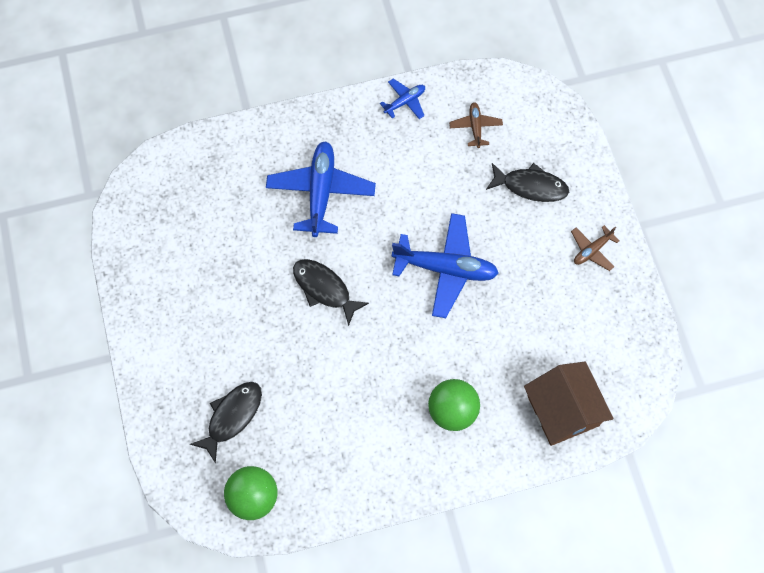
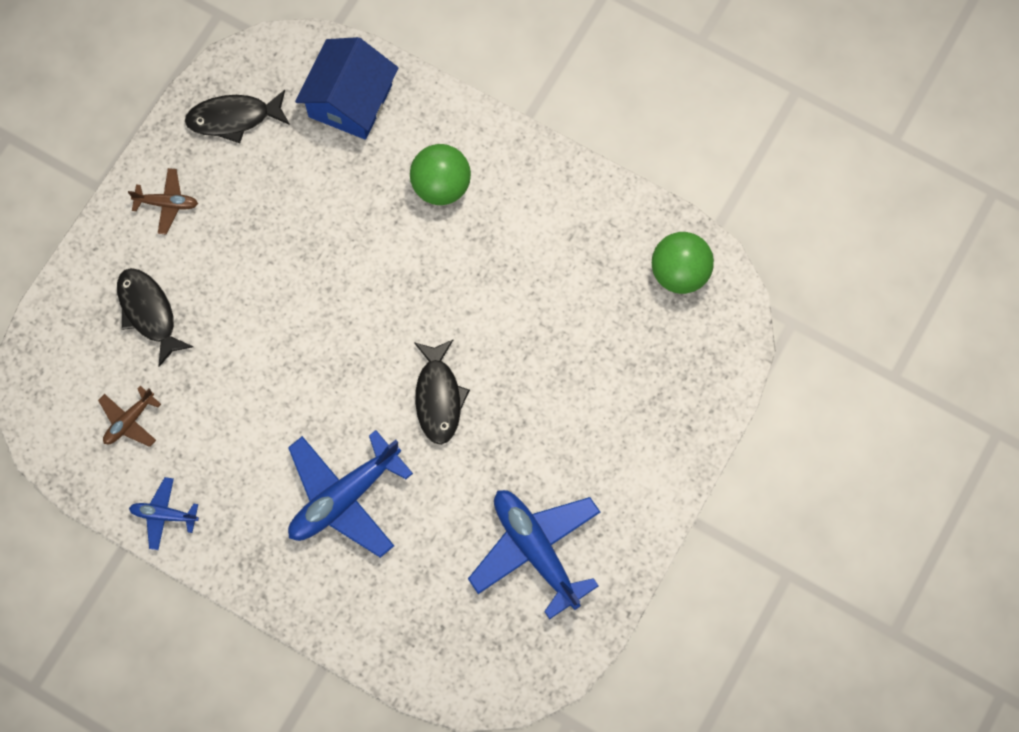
camera: 135 degrees left, 5 degrees up
(232, 417) = (634, 358): black fish -> black fish (234, 118)
(445, 269) = (311, 311): blue plane -> blue plane (535, 550)
(563, 410) = (350, 101): brown house -> blue house

